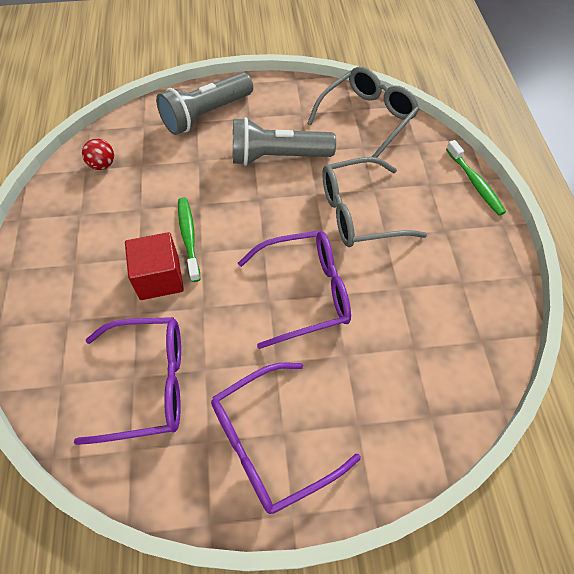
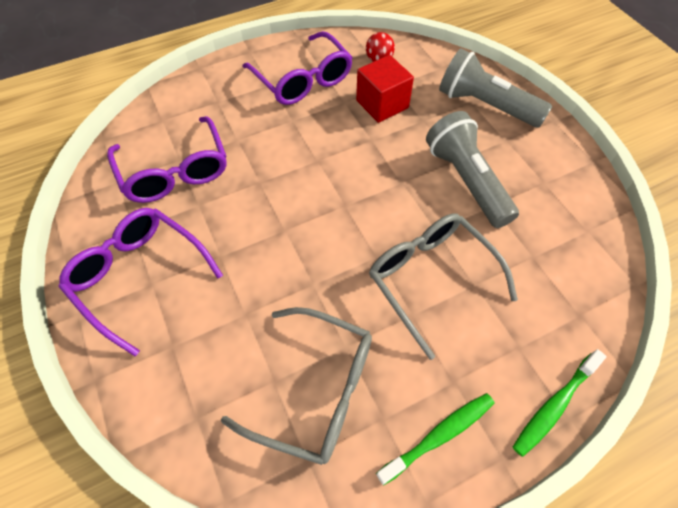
camera: 70 degrees right, 0 degrees up
(159, 278) = (277, 141): red cube -> red cube (382, 104)
(189, 237) = (329, 145): green toothbrush -> green toothbrush (439, 435)
(305, 292) = (305, 257): purple glasses -> purple glasses (302, 80)
(367, 118) = (583, 249): grey glasses -> grey glasses (315, 389)

